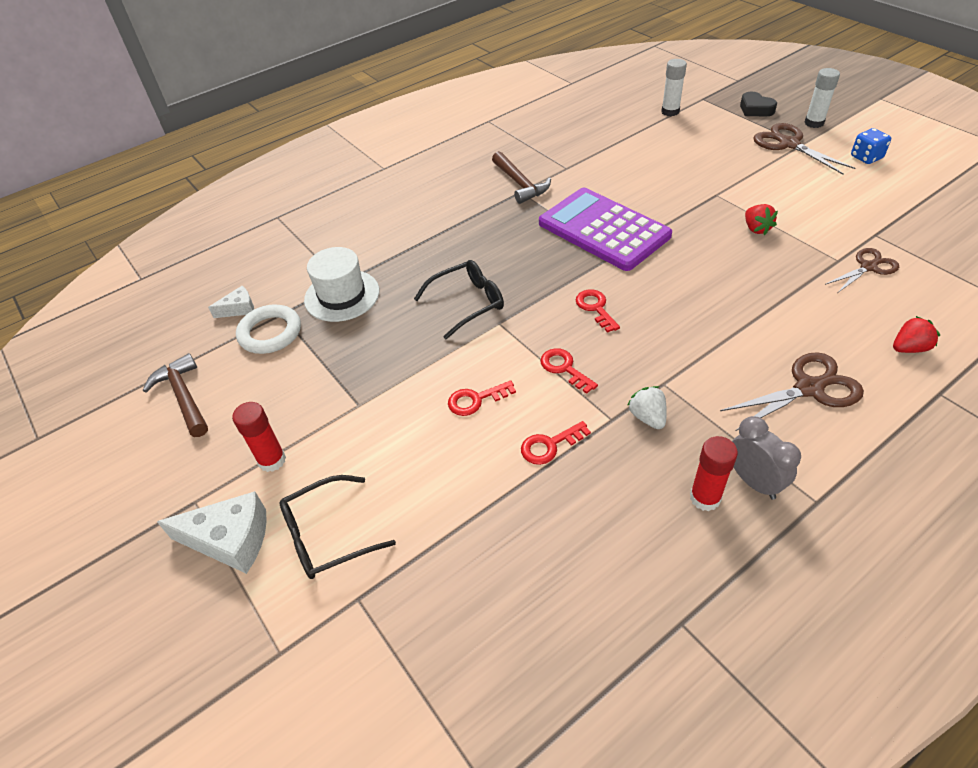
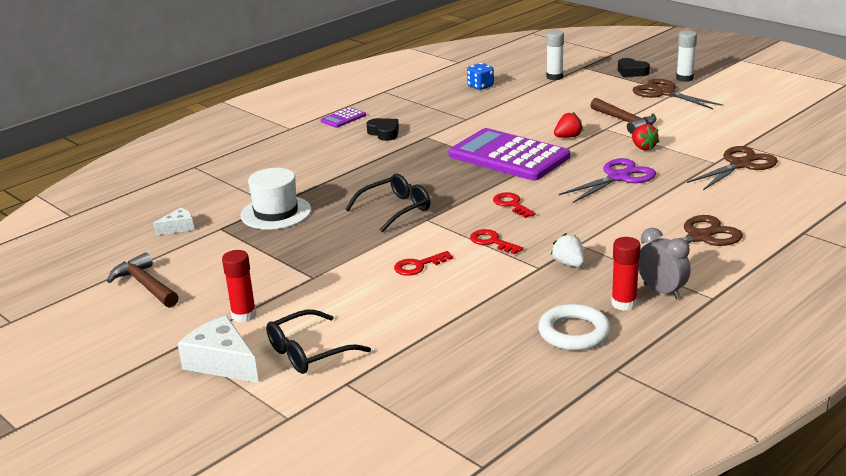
camera: 10 degrees left, 20 degrees down
(230, 540) = (222, 363): white cheese -> white cheese turned 135 degrees counterclockwise
(270, 333) = (214, 240): white ring -> white ring (574, 332)
(439, 157) = (343, 118): none -> purple calculator
(477, 182) = (384, 133): none -> black heart
(520, 184) = (425, 131): brown hammer -> brown hammer (625, 121)
(549, 445) = (489, 286): red key -> none
(722, 275) = (618, 177): none -> purple scissors
(866, 157) = (732, 98): blue dice -> blue dice (480, 86)
(868, 267) = (740, 165): brown scissors -> brown scissors, size x1.51
(909, 348) = (777, 209): red strawberry -> red strawberry (568, 137)

